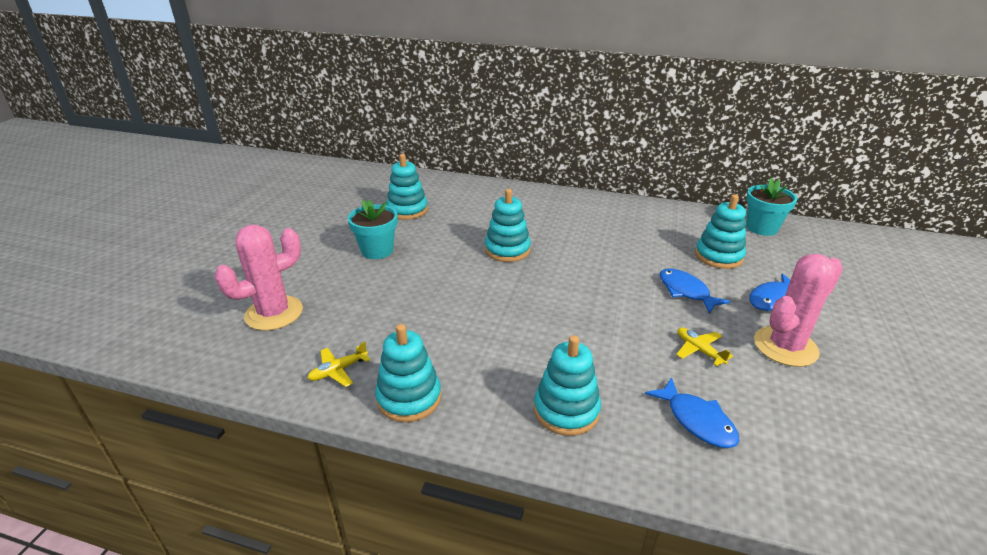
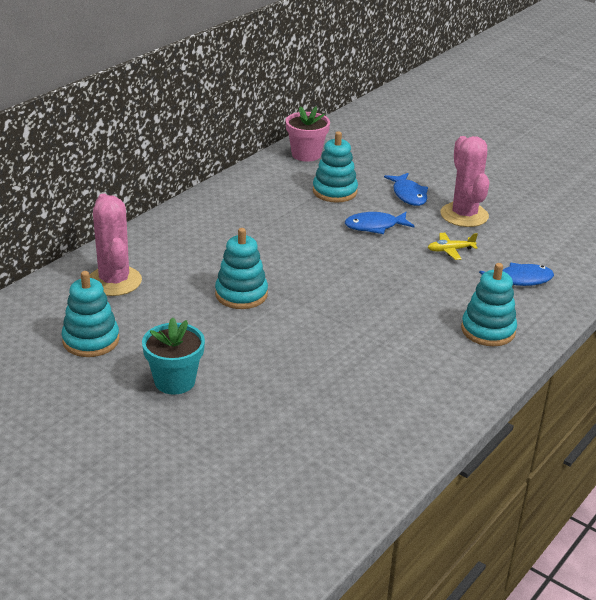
camera: 70 degrees left, 0 degrees up
(274, 313) = (258, 477): pink cactus -> pink cactus (114, 281)
(338, 371) = (383, 441): yellow plane -> none
(409, 398) = (440, 405): turquoise stacking toy -> none
(761, 228) = (306, 154): turquoise flower pot -> pink flower pot

